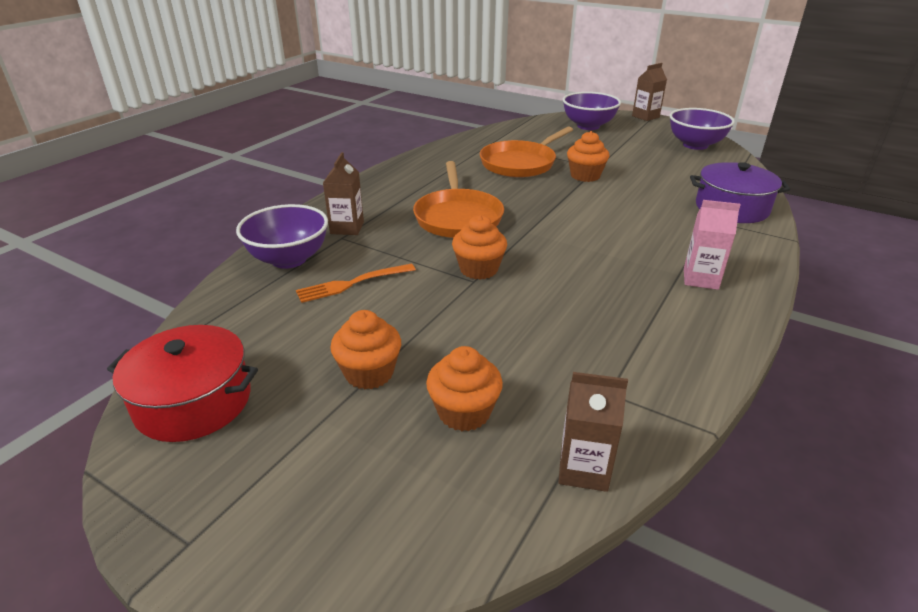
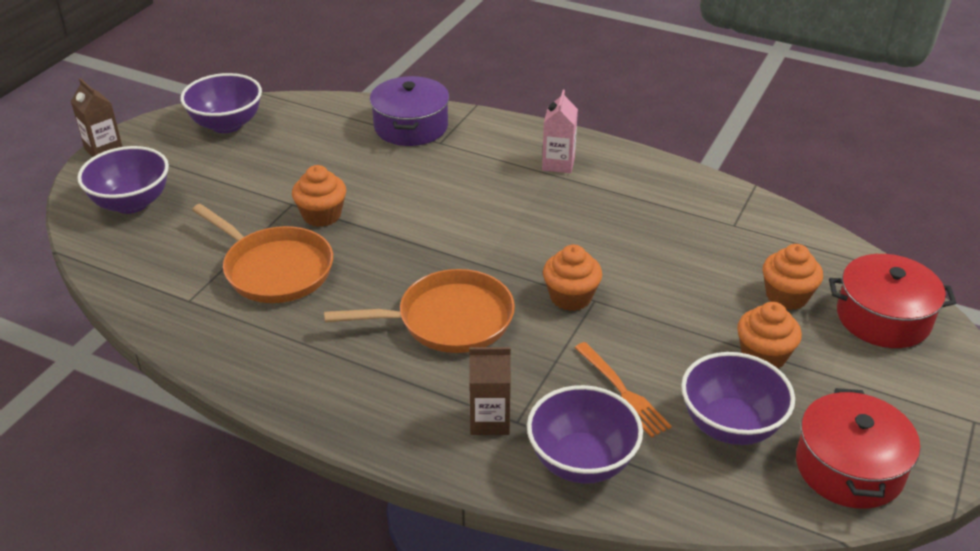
camera: 95 degrees left, 5 degrees up
(287, 335) = (730, 425): none -> purple bowl
(407, 501) = (883, 318): none -> red pot
(583, 469) = (815, 240): brown carton -> none

